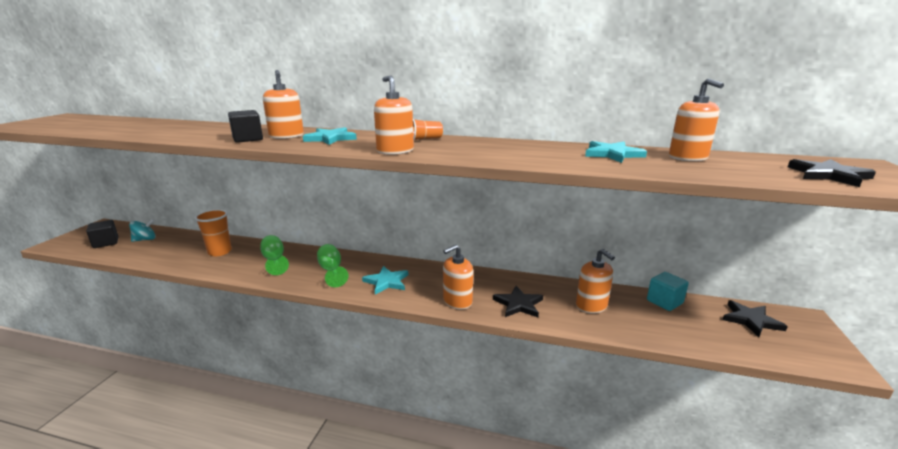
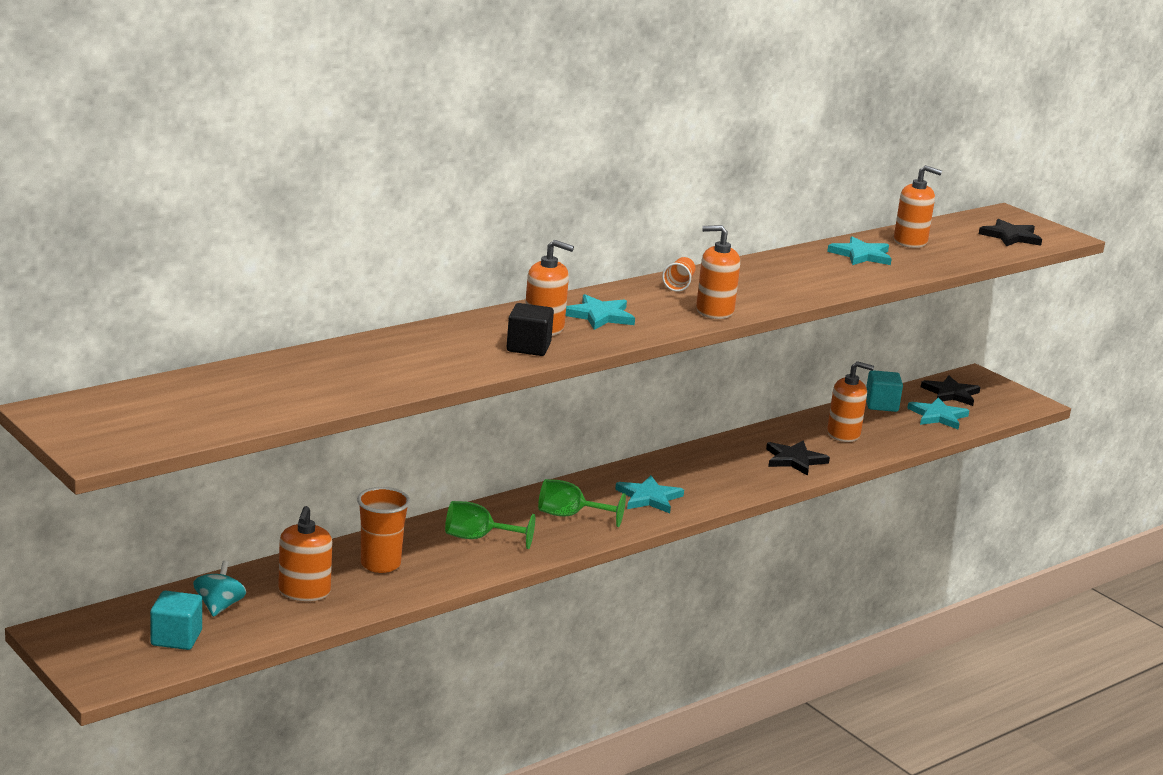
camera: 55 degrees left, 0 degrees up
(106, 243) = (176, 638): black cube -> turquoise cube
(457, 301) = (747, 482): orange soap dispenser -> orange soap dispenser (304, 592)
(704, 329) = (938, 416): none -> turquoise star

